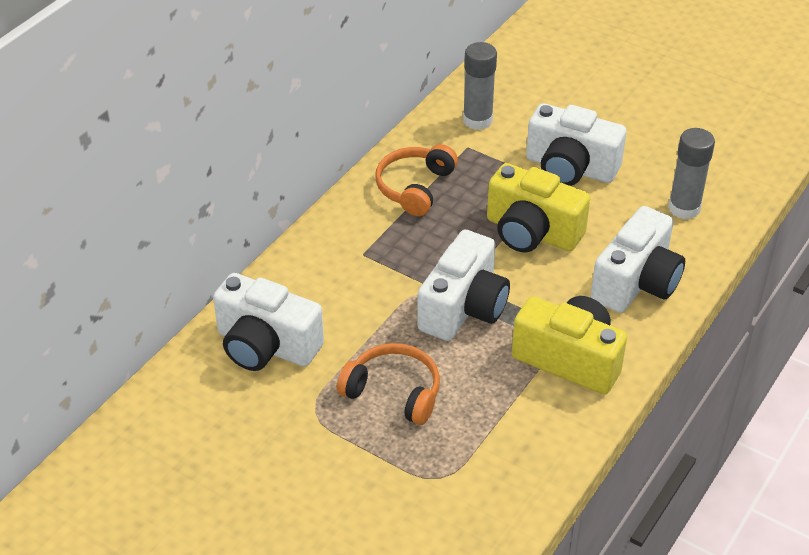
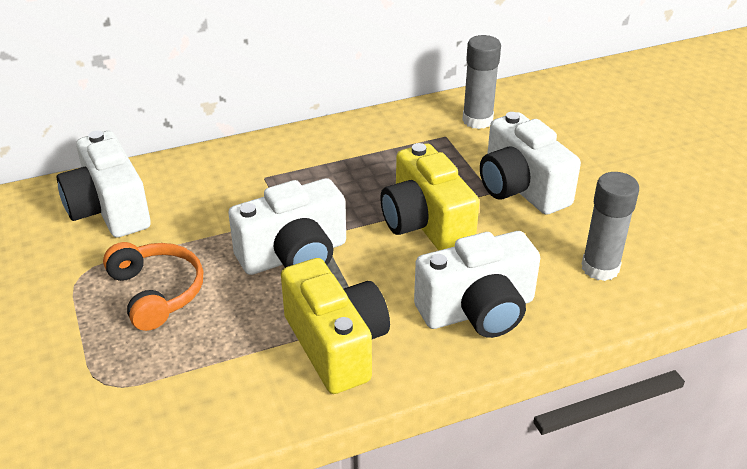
camera: 35 degrees right, 5 degrees down
(415, 187) = (365, 147): orange headphones -> none

